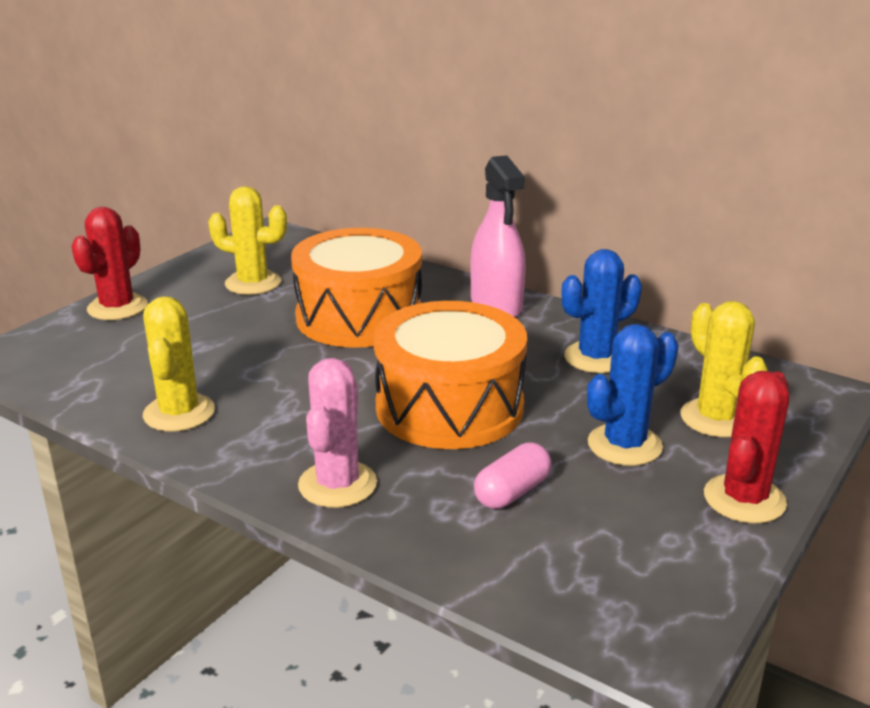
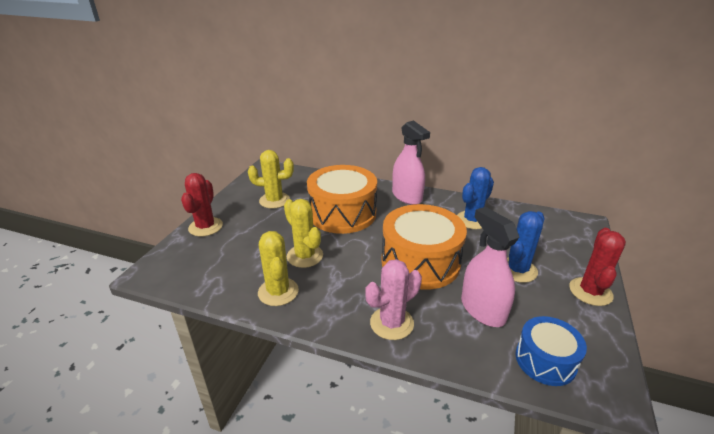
camera: 15 degrees left, 5 degrees up
(337, 484) = (391, 323): pink cactus -> pink cactus turned 60 degrees clockwise
(512, 492) = (482, 310): pink capsule -> pink spray bottle
(572, 580) = (545, 360): none -> blue drum
(716, 418) = (548, 246): yellow cactus -> yellow cactus (305, 256)

